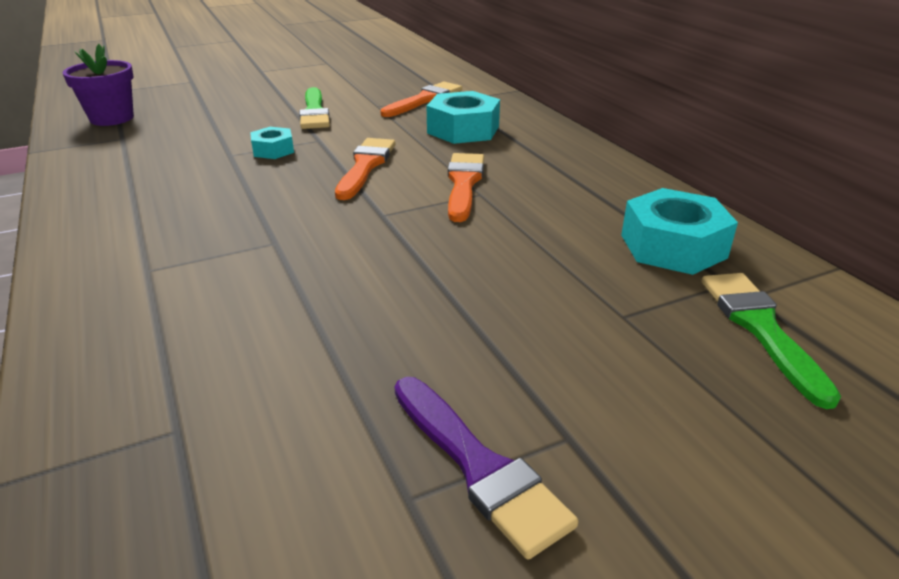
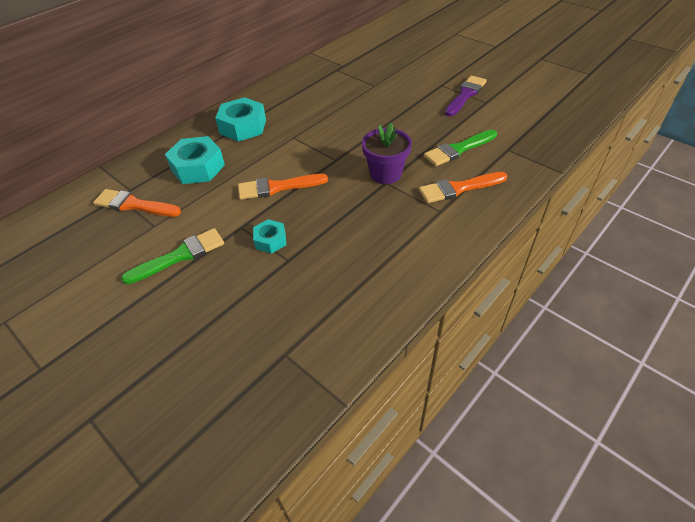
camera: 110 degrees left, 15 degrees up
(112, 118) = (239, 403): purple flower pot -> purple flower pot (385, 174)
(463, 183) = (283, 145): orange brush -> orange brush (458, 188)
(673, 246) = (316, 82): turquoise nut -> turquoise nut (243, 127)
(760, 328) = (362, 63): green brush -> green brush (458, 149)

